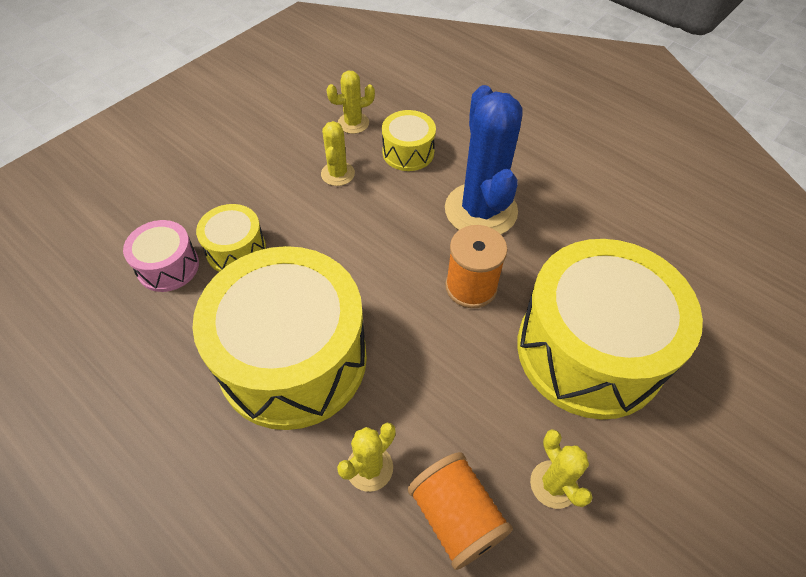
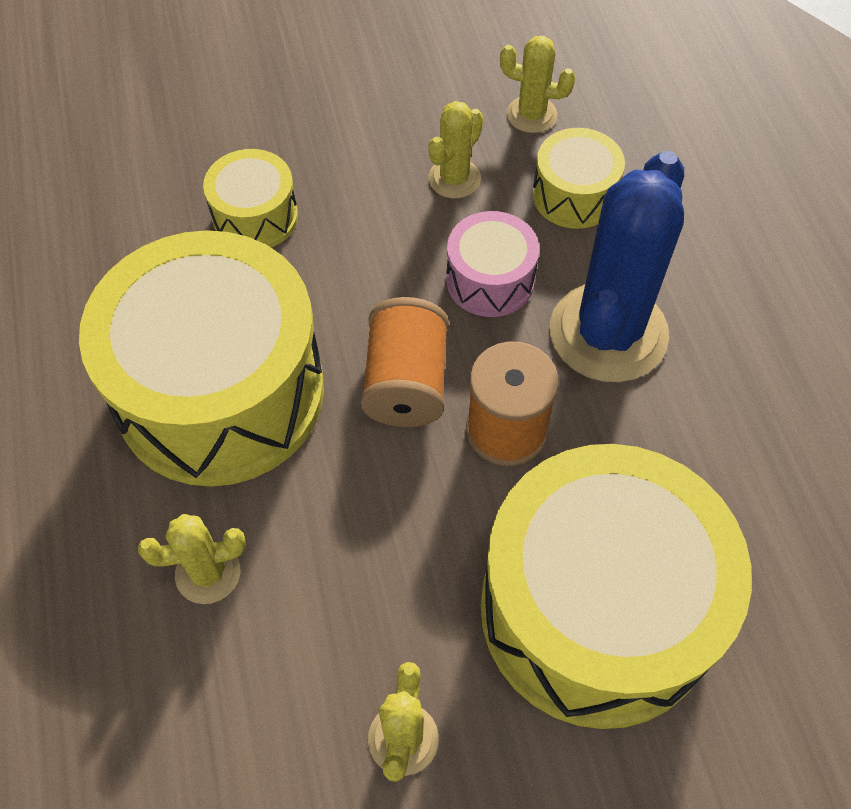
camera: 35 degrees right, 5 degrees up
(168, 266) = (166, 196): pink drum -> pink drum (490, 280)
(456, 517) = (258, 694): orange spool -> orange spool (406, 383)

